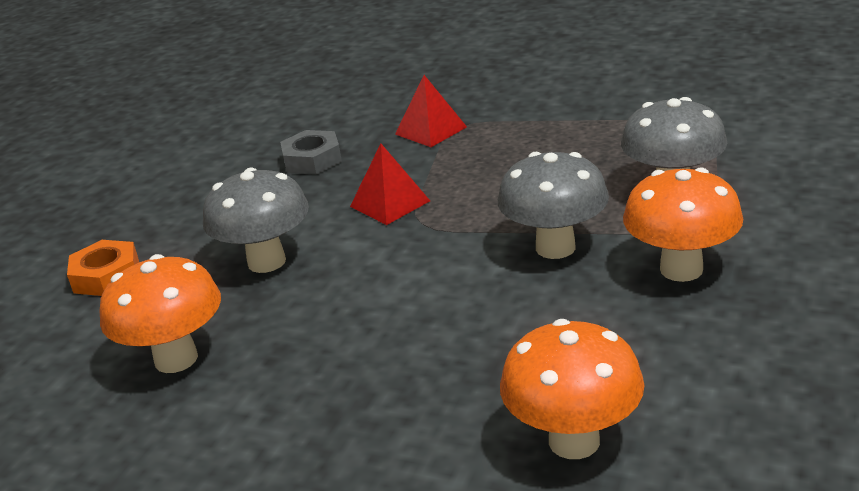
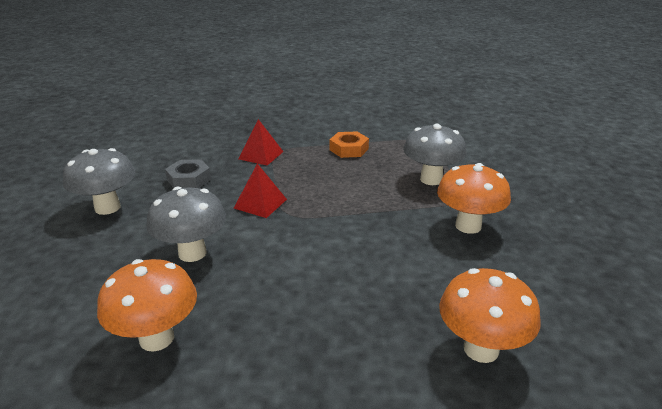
camera: 25 degrees left, 0 degrees up
(106, 276) = (64, 280): orange nut -> orange nut (349, 149)
(555, 247) = (385, 221): grey mushroom -> grey mushroom (107, 208)

